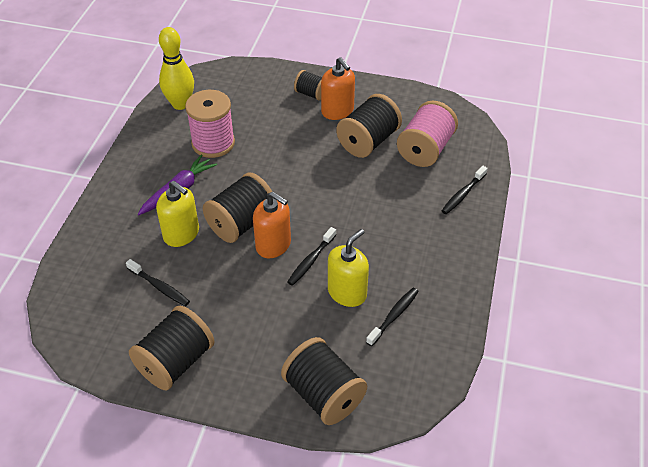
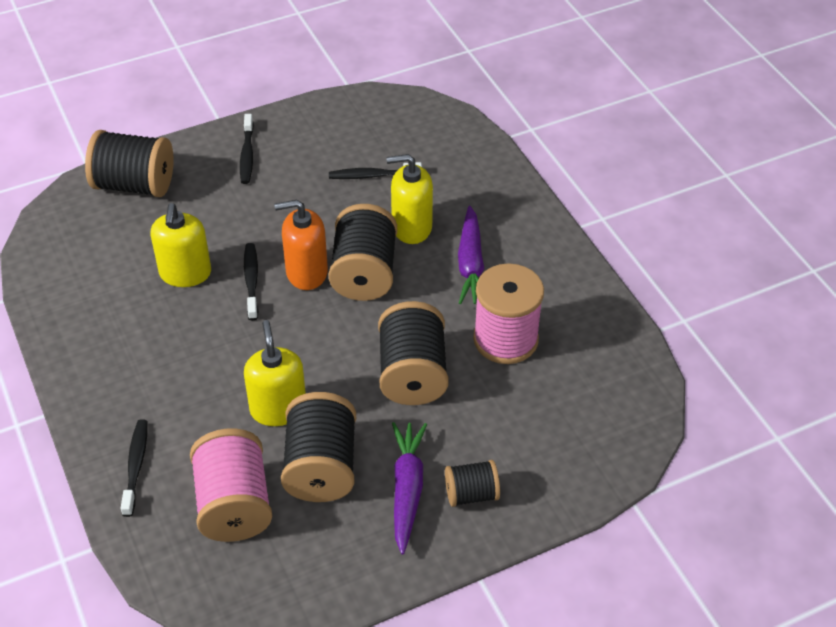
camera: 140 degrees right, 0 degrees up
(176, 362) = (288, 137): black spool -> black spool (412, 374)
(180, 104) = (612, 363): yellow bowling pin -> none
(337, 111) = (407, 489): orange soap dispenser -> purple carrot
(364, 179) = (278, 409): none -> yellow soap dispenser
(394, 316) = (119, 280): black toothbrush -> black toothbrush (247, 155)

